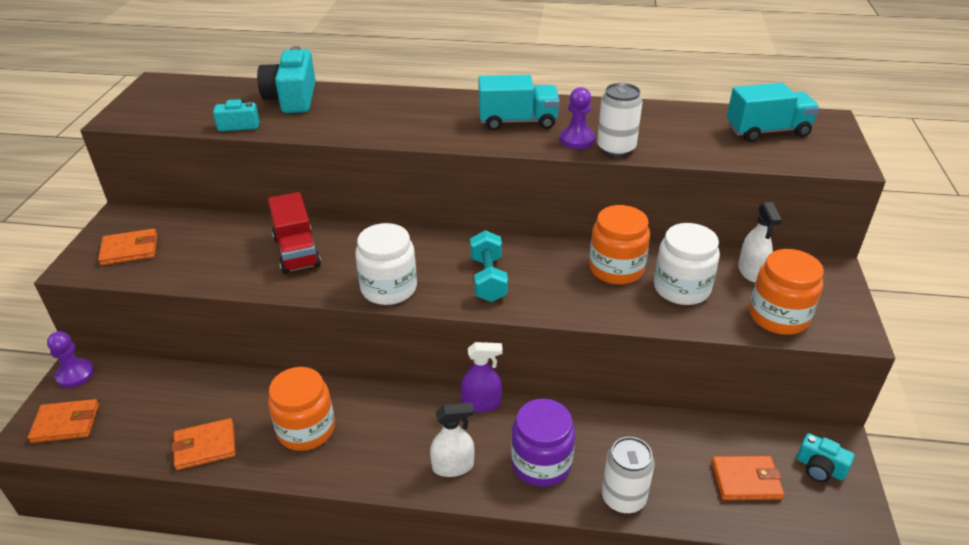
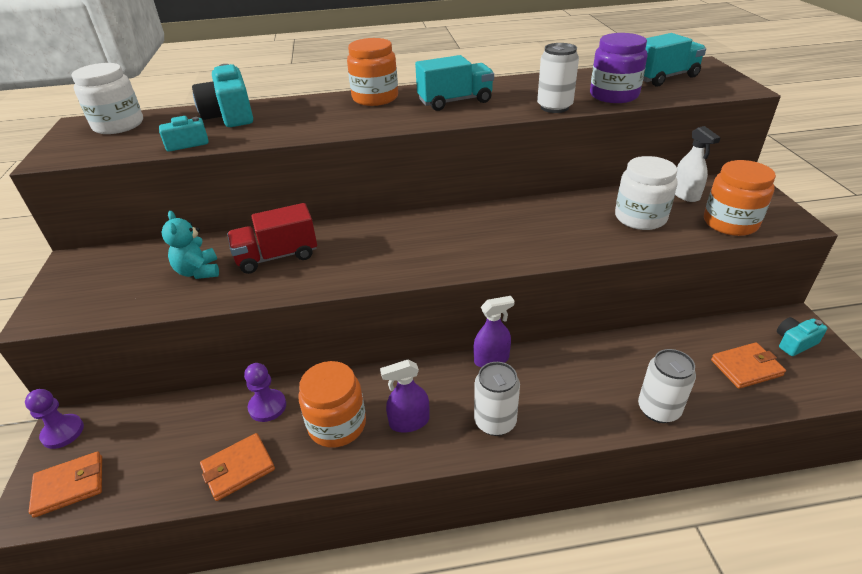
camera: 15 degrees left, 0 degrees up
(129, 250) = (96, 289): orange wallet -> none
(221, 252) = (198, 271): none -> turquoise teddy bear
(297, 252) = (277, 256): red truck -> red truck turned 105 degrees clockwise
(372, 445) = (409, 422): none -> purple spray bottle
(389, 288) = (385, 269): white jar -> white jar (118, 125)
(453, 466) = (495, 422): white spray bottle -> white can
(488, 279) = (473, 243): turquoise dumbbell -> none
(541, 463) = (572, 398): purple jar -> purple jar (614, 95)
(577, 140) = (516, 106): purple pawn -> purple pawn (267, 406)
(616, 269) = (577, 213): orange jar -> orange jar (375, 98)
(820, 468) = (794, 343): turquoise camera -> turquoise camera turned 135 degrees clockwise

